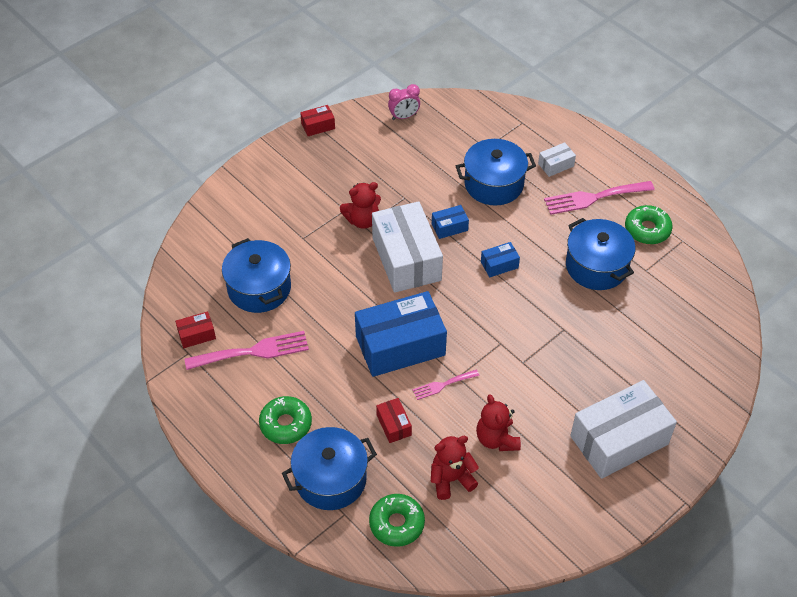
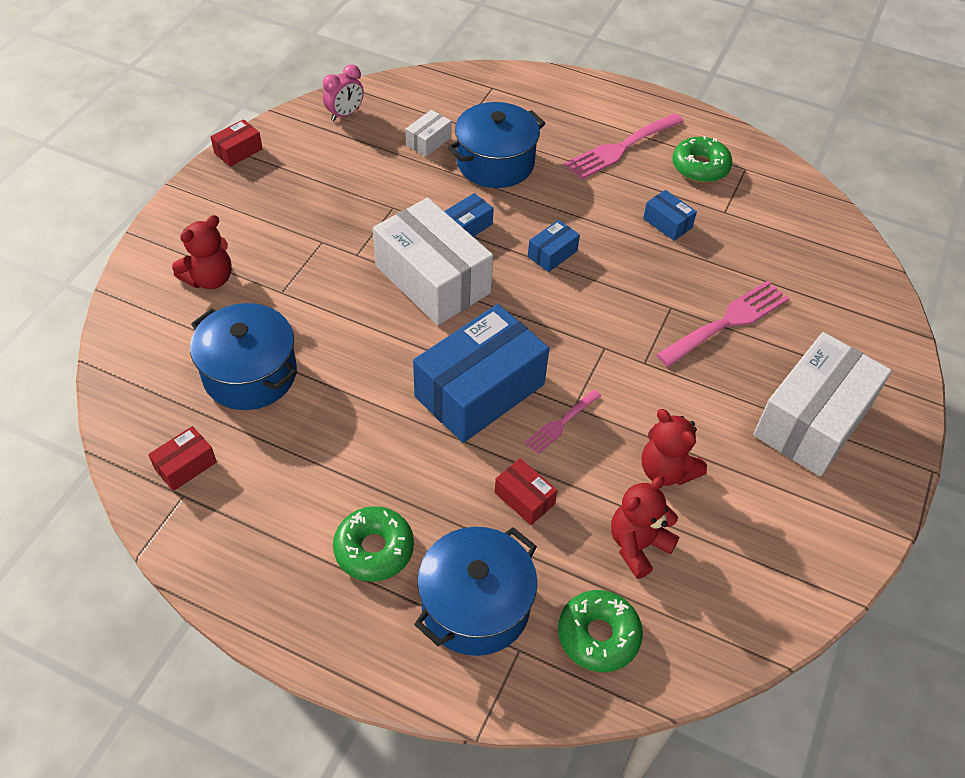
camera: 25 degrees left, 0 degrees up
(253, 351) = (280, 462): pink fork -> pink fork (728, 321)
(362, 220) = (352, 248): red teddy bear -> red teddy bear (210, 279)
(556, 165) = (557, 123): white box -> white box (428, 141)
(596, 266) = (667, 223): blue pot -> blue box

